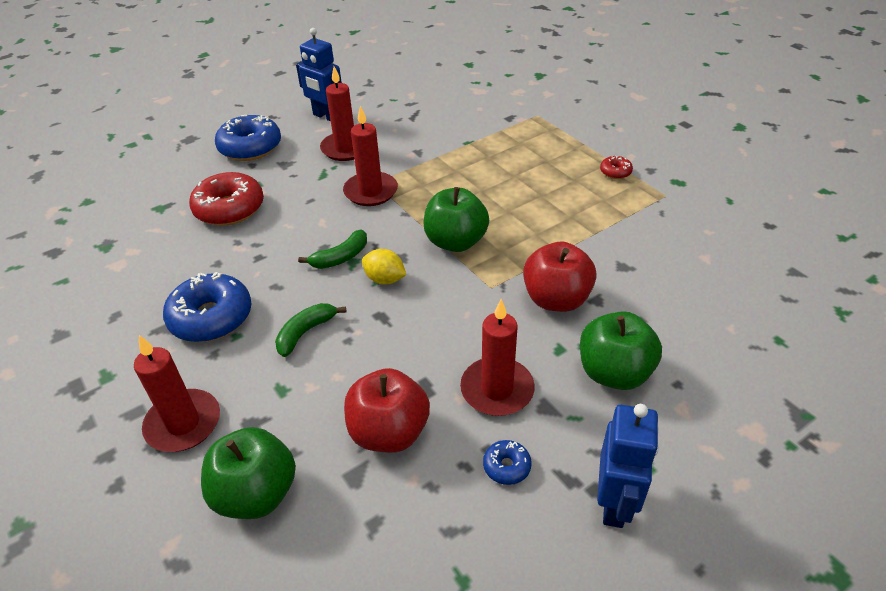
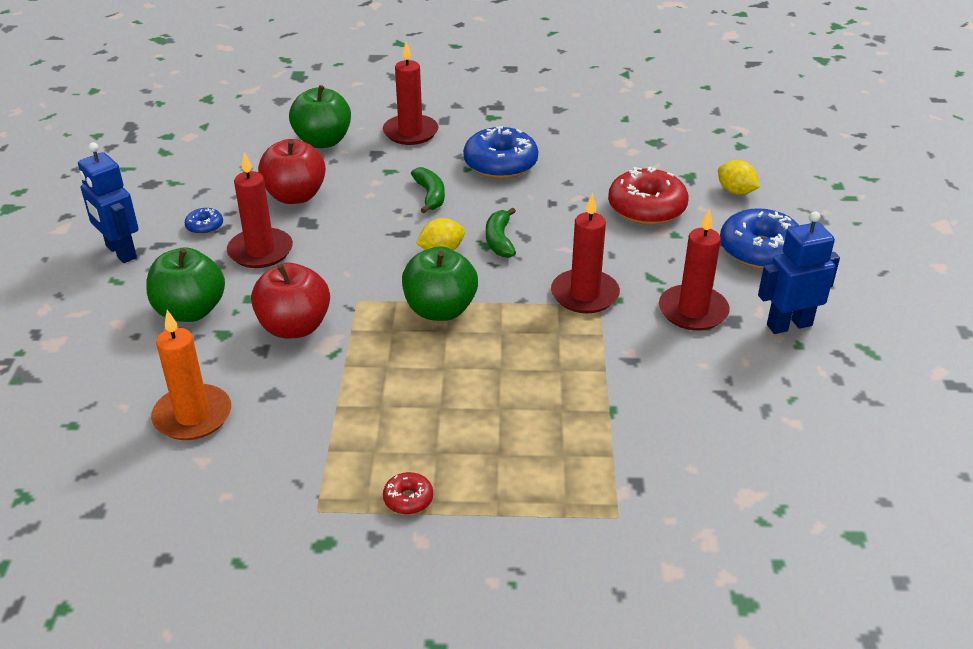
camera: 125 degrees right, 5 degrees down
(172, 180) = (735, 192): none -> yellow lemon
(688, 287) = (192, 416): none -> orange candle

